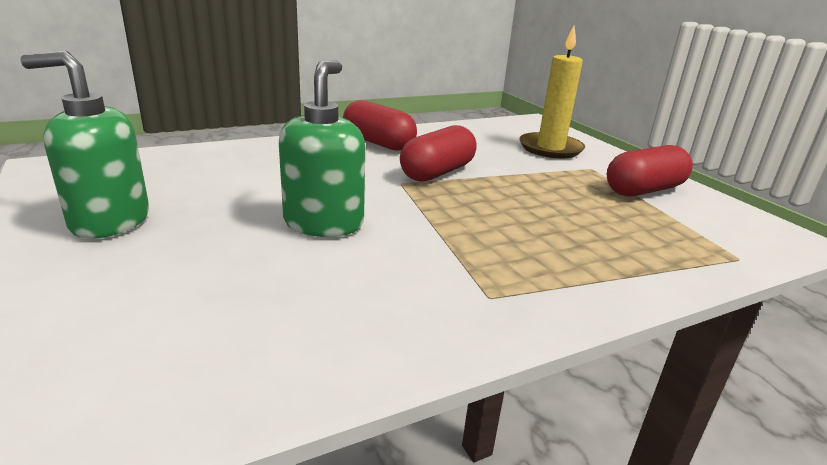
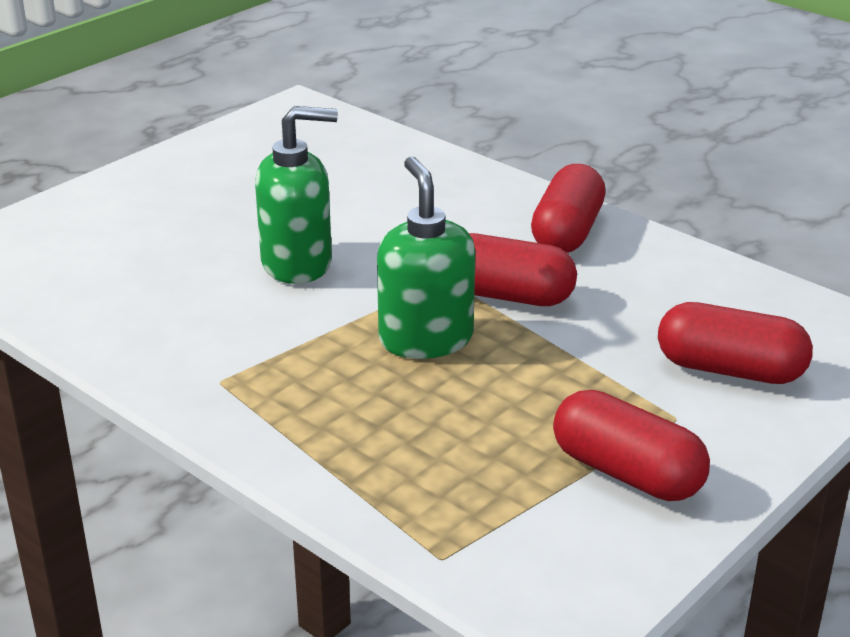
camera: 70 degrees right, 5 degrees up
(110, 221) = (220, 174): green soap dispenser -> green soap dispenser (425, 339)
(550, 148) = (730, 370): yellow candle -> red capsule

